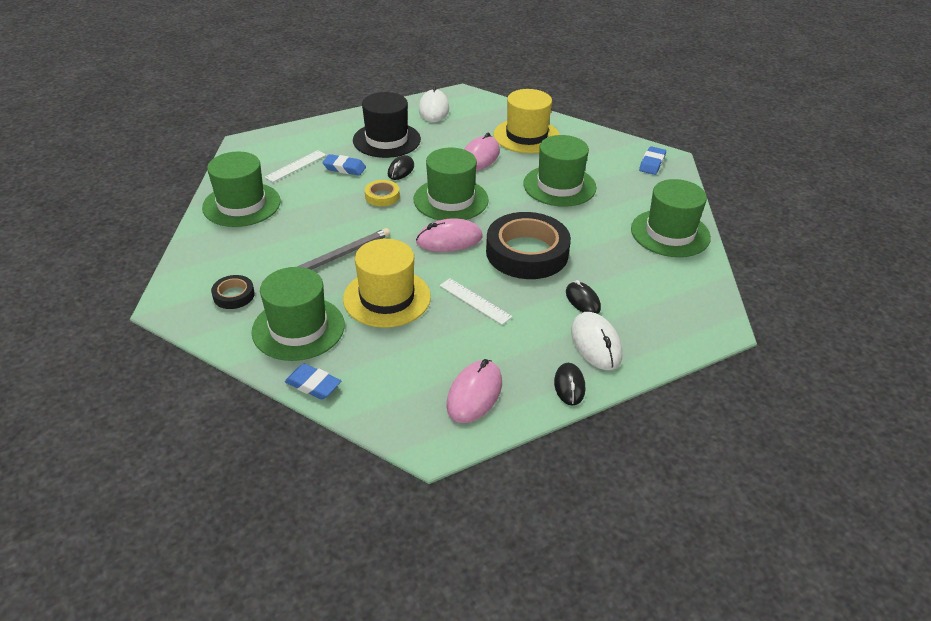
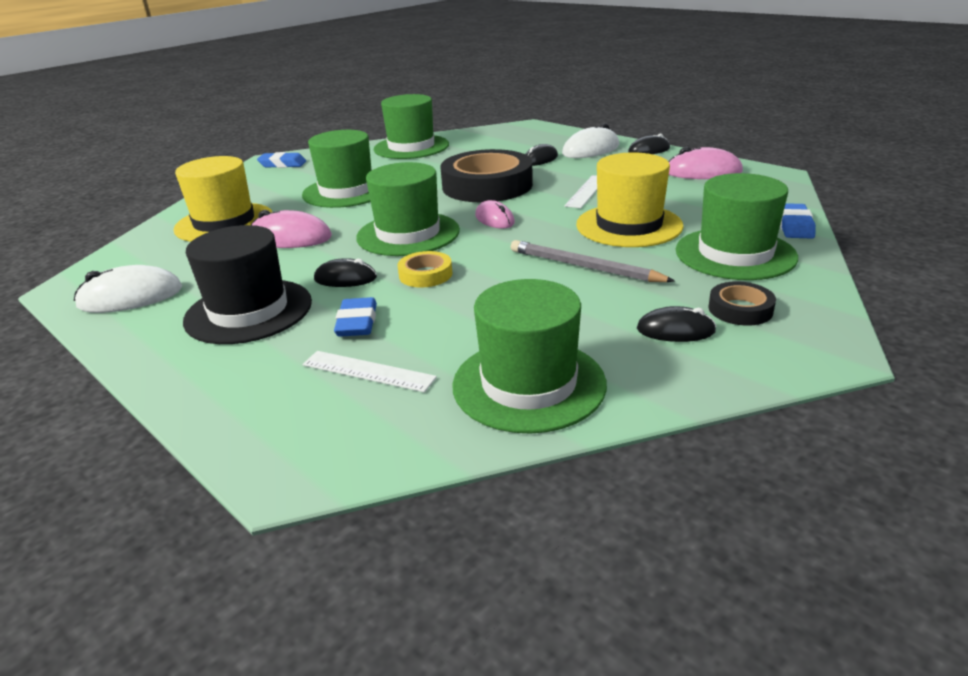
camera: 105 degrees left, 10 degrees down
(238, 263) = (675, 330): none -> black mouse
(449, 240) = (494, 219): pink mouse -> pink mouse, size x0.65

